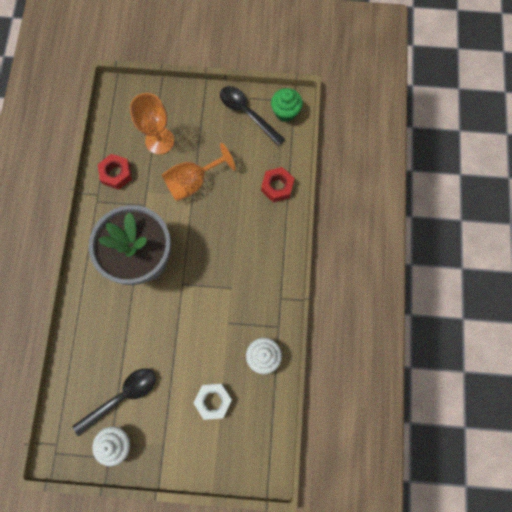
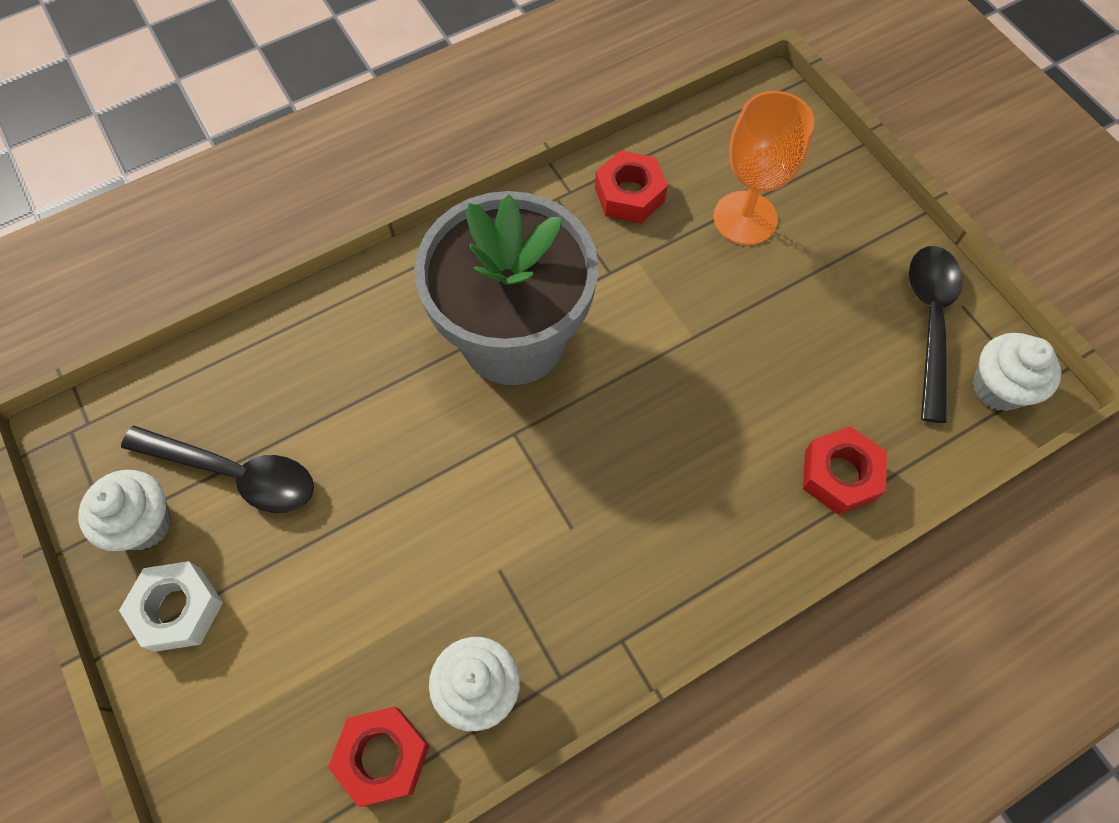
camera: 55 degrees right, 10 degrees down
(193, 182) = (718, 321): orange goblet -> none
(213, 400) = (326, 648): white nut -> white nut (178, 609)
(263, 402) = (383, 756): none -> red nut
(285, 112) = (998, 388): green cupcake -> white cupcake

